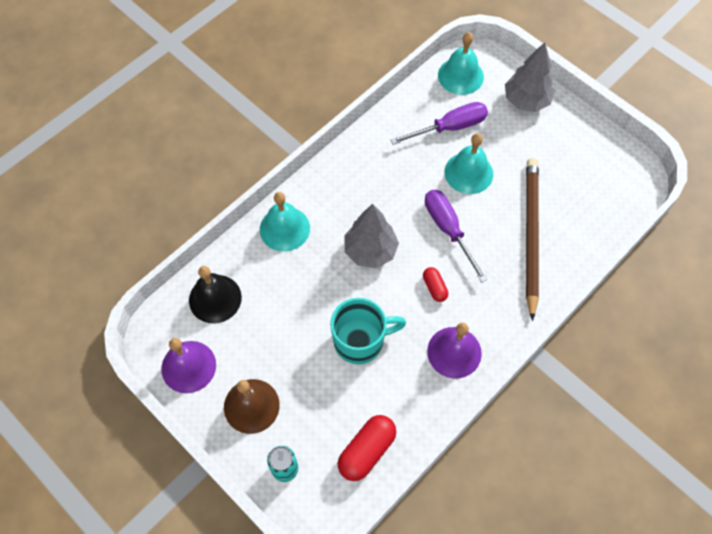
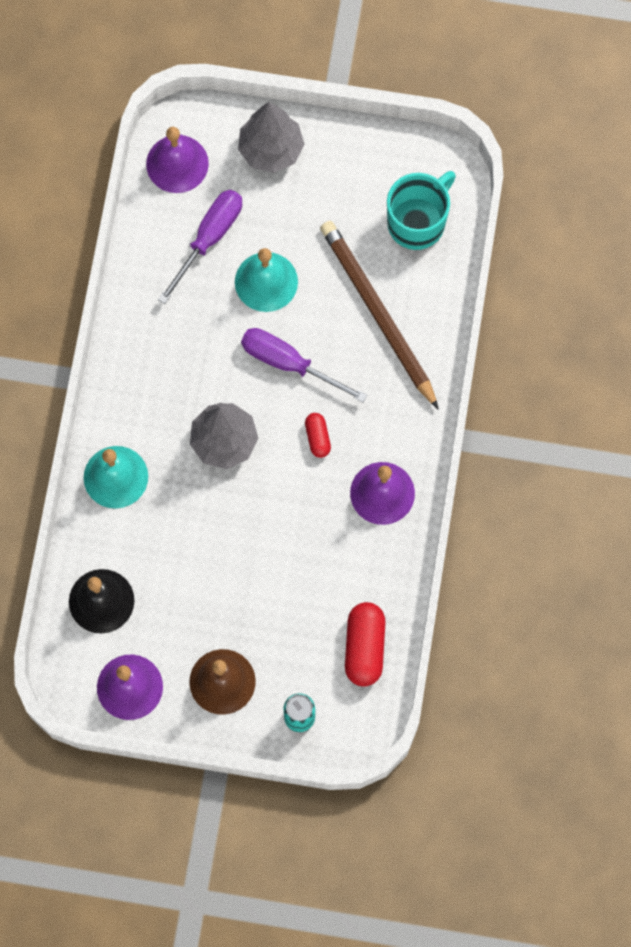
camera: 35 degrees left, 10 degrees up
(360, 341) = (282, 544): turquoise mug -> turquoise mug (417, 222)
(434, 287) = (317, 438): red capsule -> red capsule turned 45 degrees clockwise
(460, 76) = (177, 163): turquoise bell -> purple bell

